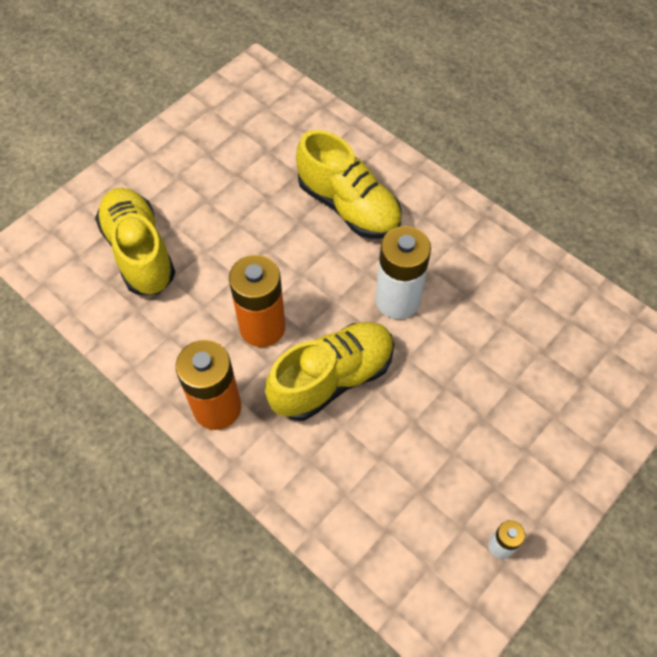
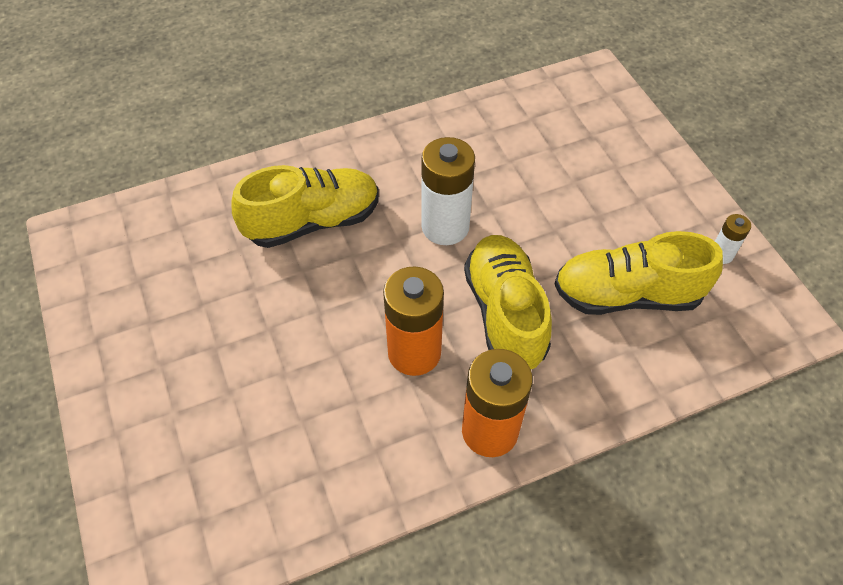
camera: 65 degrees left, 5 degrees down
(139, 252) = (241, 443): yellow shoe -> yellow shoe (626, 295)

